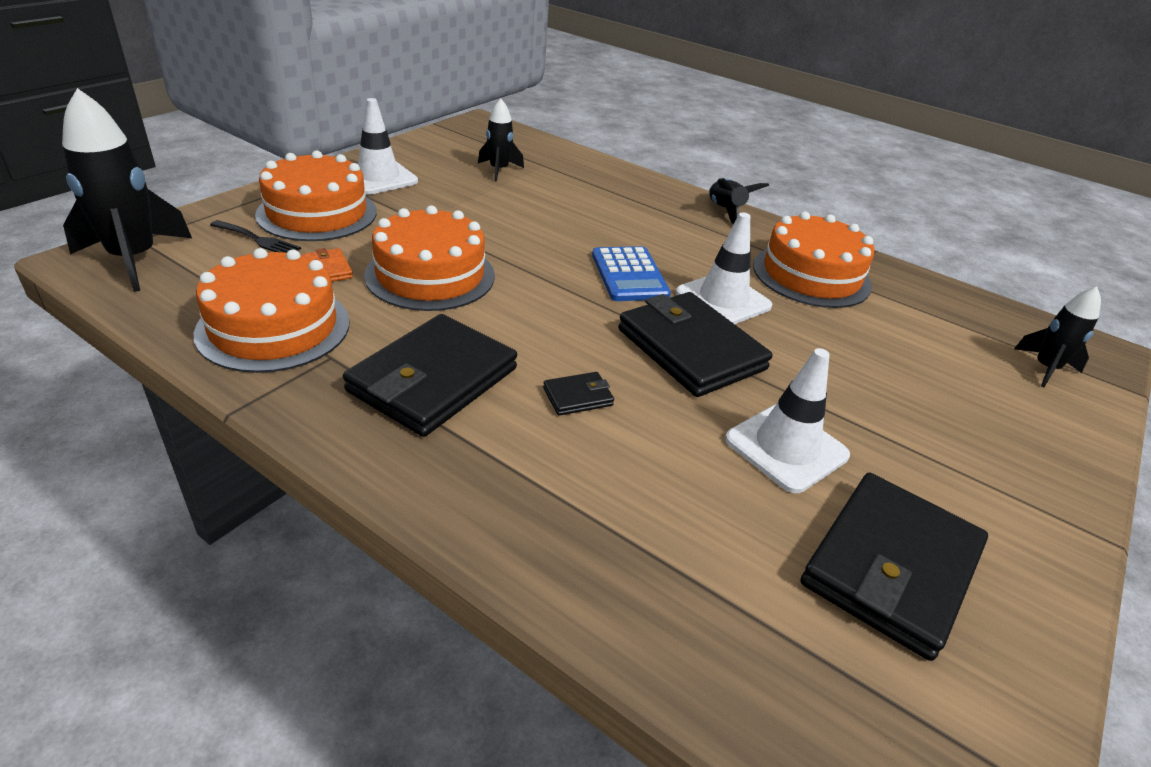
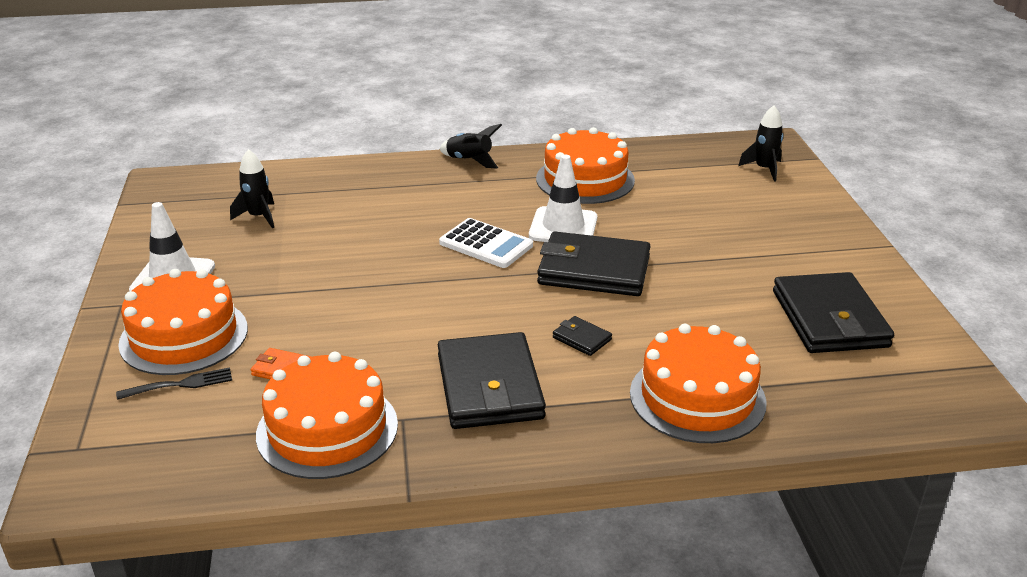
camera: 40 degrees left, 5 degrees down
(134, 259) = (111, 463): black rocket -> none
(430, 275) = (362, 326): orange cake -> orange cake (697, 397)
(578, 396) = (582, 338): black wallet -> black wallet turned 75 degrees counterclockwise
(629, 275) = (486, 244): blue calculator -> white calculator
(786, 447) = (716, 293): white traffic cone -> none

